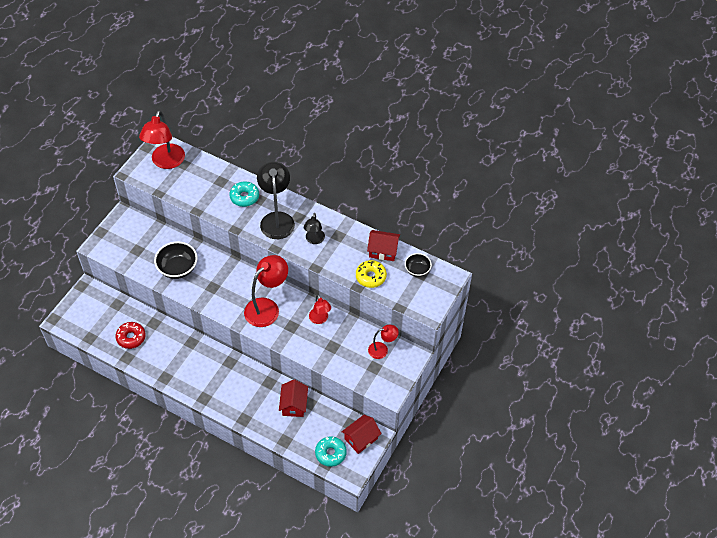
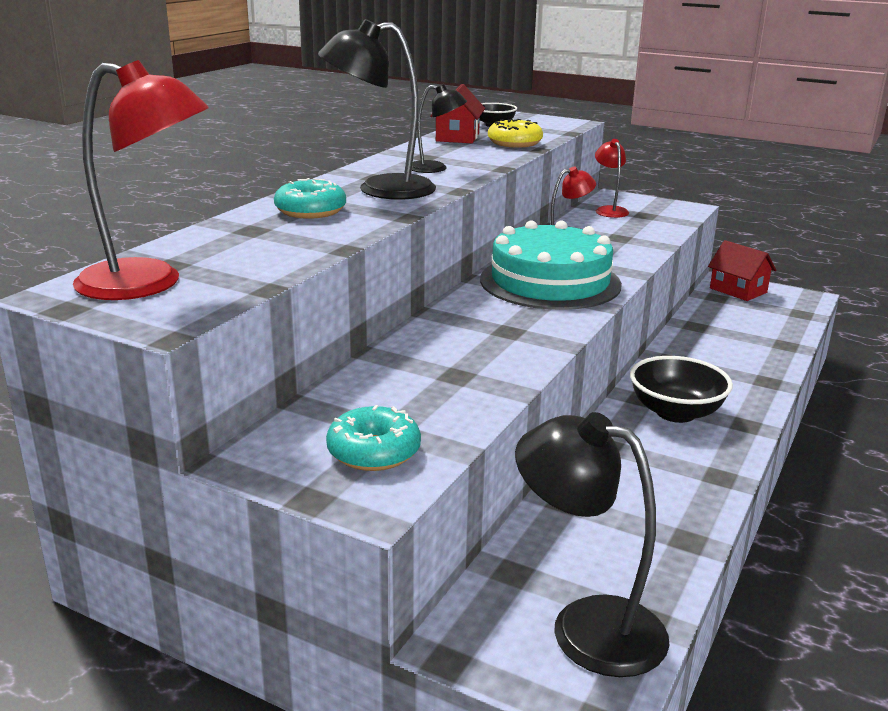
camera: 90 degrees left, 30 degrees down
(89, 321) = (586, 626): none -> black lamp
(131, 337) = (621, 537): red donut -> none
(177, 268) = (455, 371): black bowl -> black bowl (675, 412)
(267, 307) = (550, 282): red lamp -> turquoise cake
(294, 405) = (706, 337): red house -> none
(330, 453) = (781, 310): turquoise donut -> turquoise donut (374, 452)

